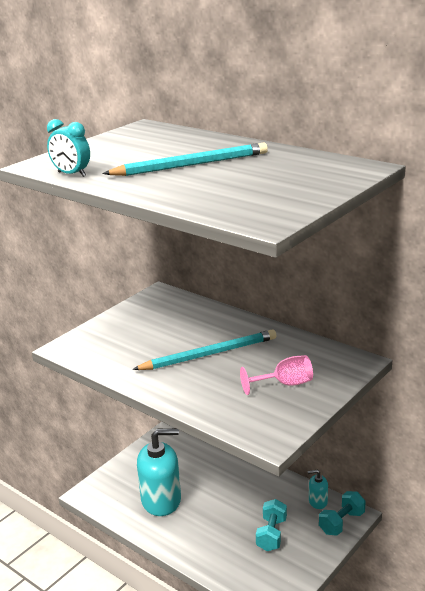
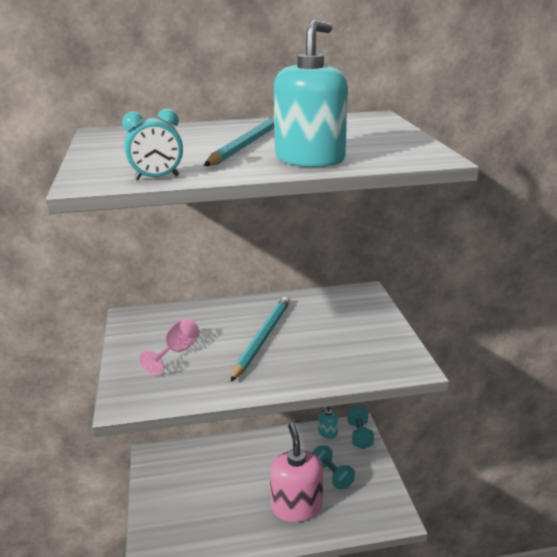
camera: 50 degrees left, 0 degrees up
(161, 500) = (221, 513): turquoise soap dispenser -> turquoise soap dispenser (310, 159)
(214, 534) = (296, 506): none -> pink soap dispenser
(284, 384) = (352, 329): pink goblet -> pink goblet (177, 352)

